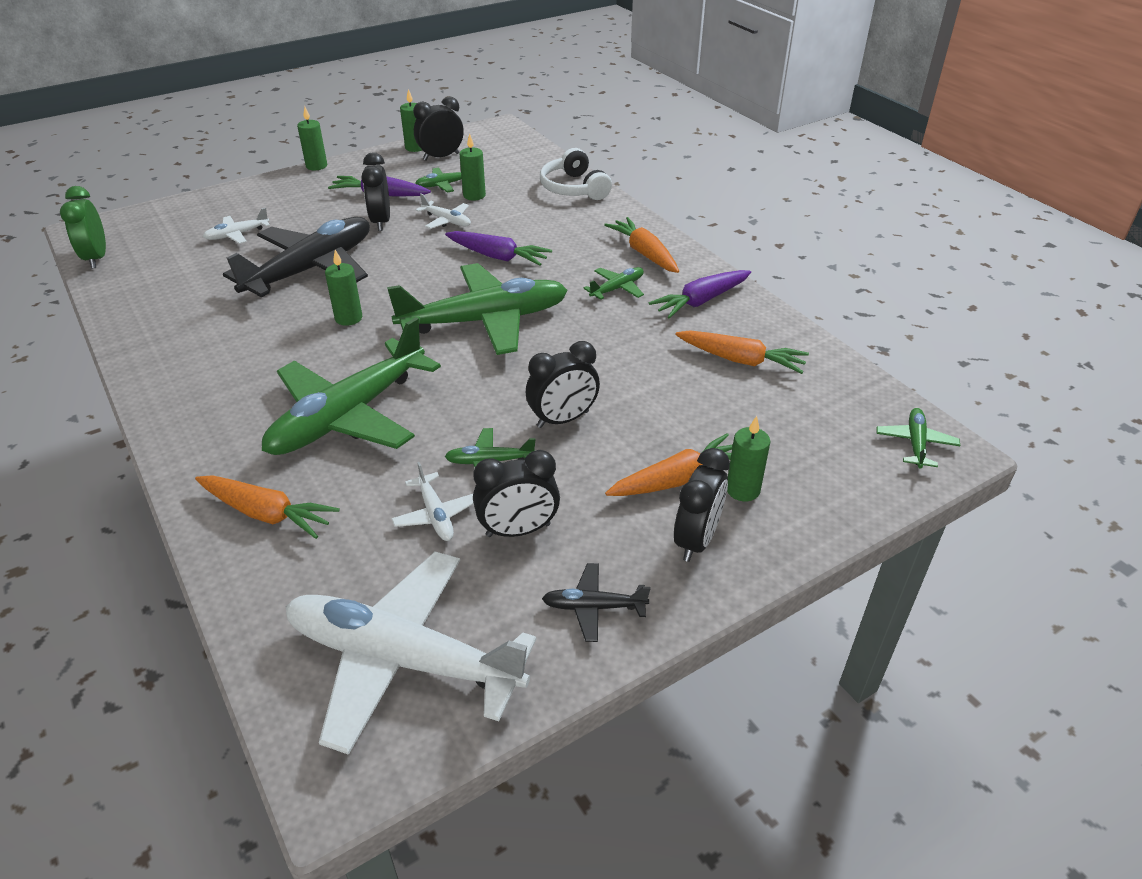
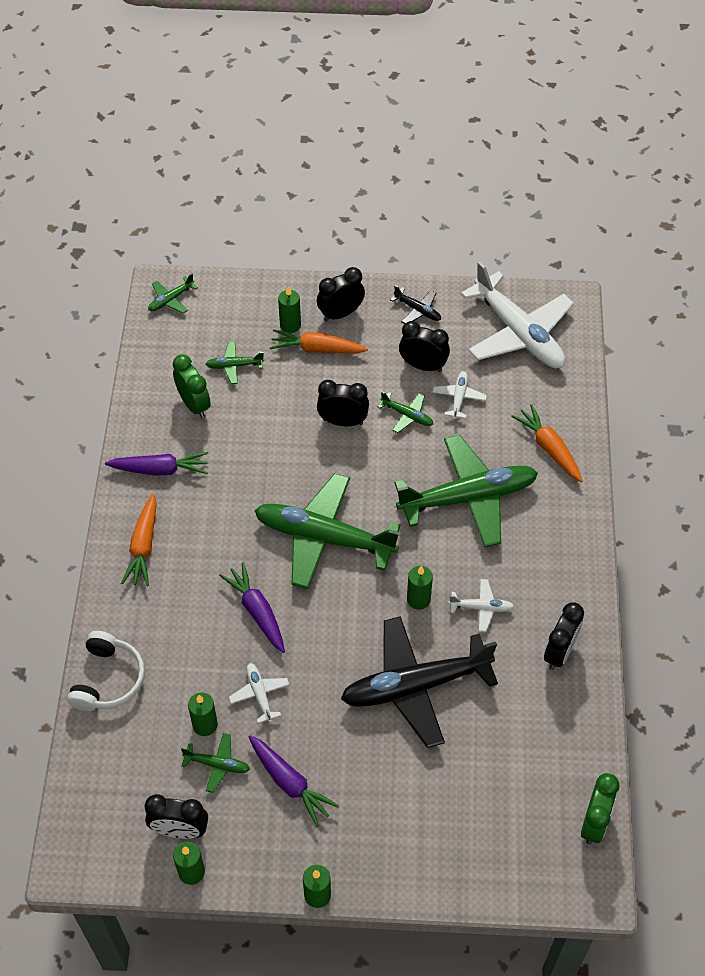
camera: 145 degrees left, 15 degrees up
(237, 234) = (455, 788): white plane -> white plane (481, 608)
(381, 221) = (317, 730): black clock -> black clock (559, 652)
(617, 289) = (203, 517): green plane -> green plane (234, 366)
(740, 360) = (194, 405): orange carrot -> green clock

